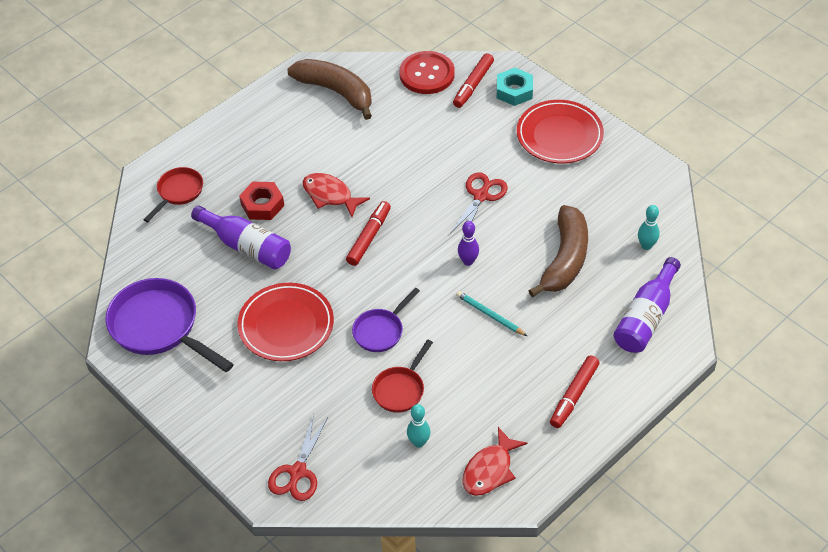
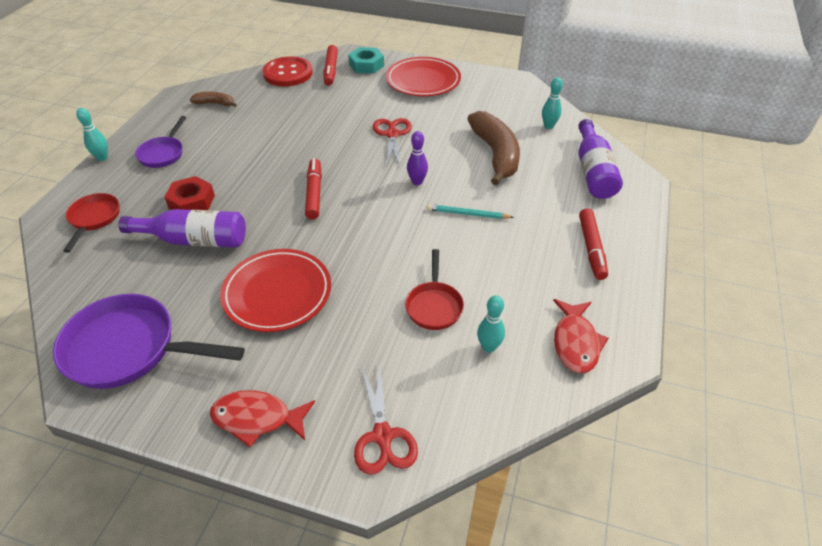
camera: 30 degrees left, 5 degrees down
(209, 124) = (102, 158): none -> turquoise bowling pin
(330, 195) = (256, 174): red fish -> red fish (257, 418)
(336, 92) = (215, 103): brown banana -> brown banana, size x0.48
(381, 331) = (378, 262): purple pan -> purple pan (163, 153)

